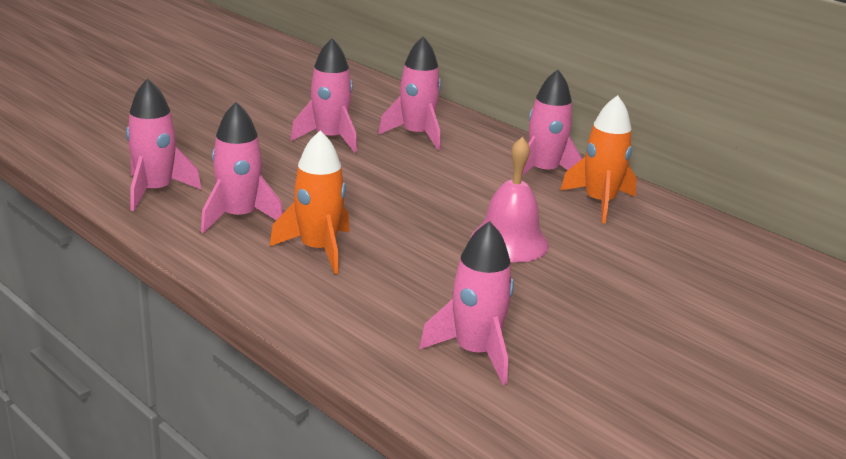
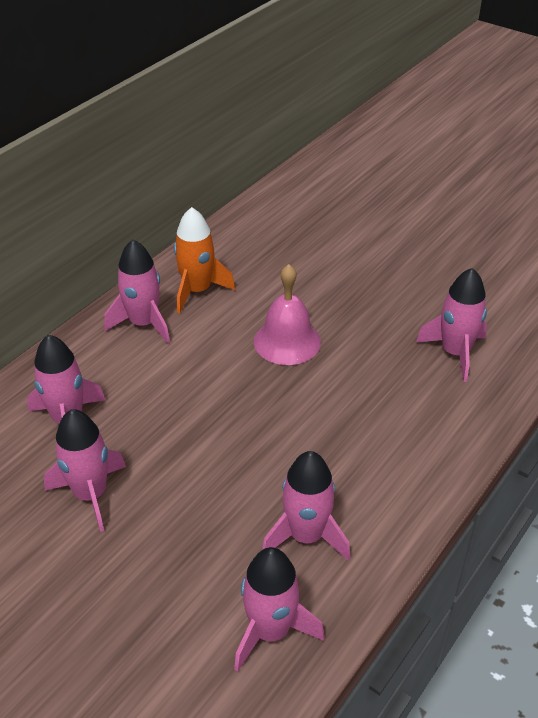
camera: 95 degrees left, 15 degrees up
(318, 249) = (347, 462): orange rocket -> none

